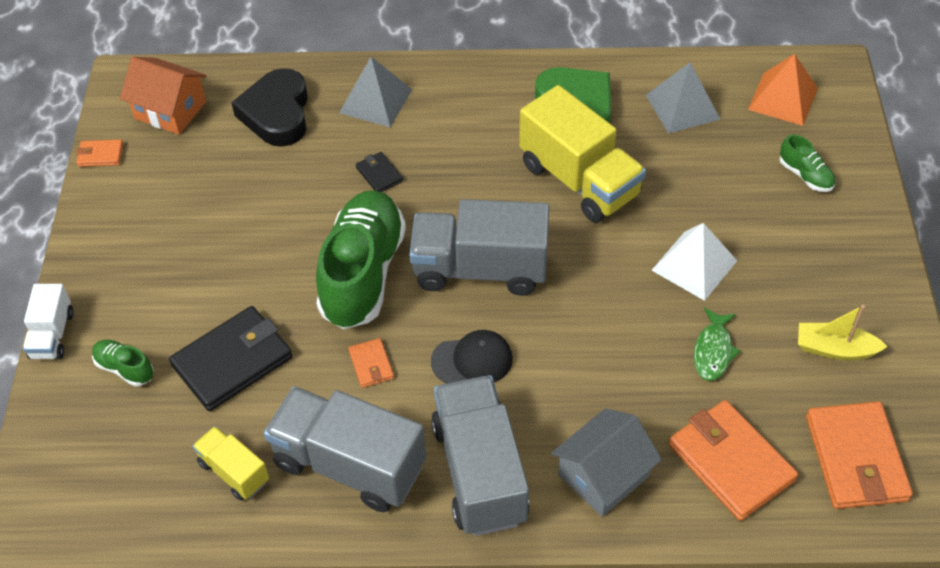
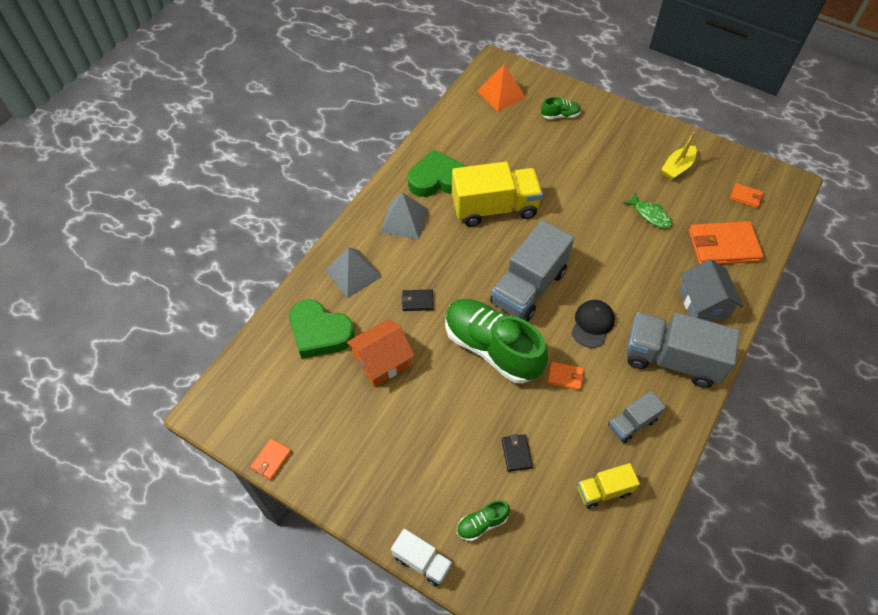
camera: 60 degrees left, 5 degrees up
(170, 110) = (263, 395): orange house -> orange house (382, 361)
(233, 361) = (516, 453): black wallet -> black wallet, size x0.47
(277, 114) = (320, 332): black heart -> green heart
(349, 465) = (632, 423): grey truck -> grey truck, size x0.52
(682, 107) = (475, 136): grey pyramid -> grey pyramid (404, 220)
(694, 265) = (589, 191): white pyramid -> none
(855, 458) = (746, 197): orange wallet -> orange wallet, size x0.47

